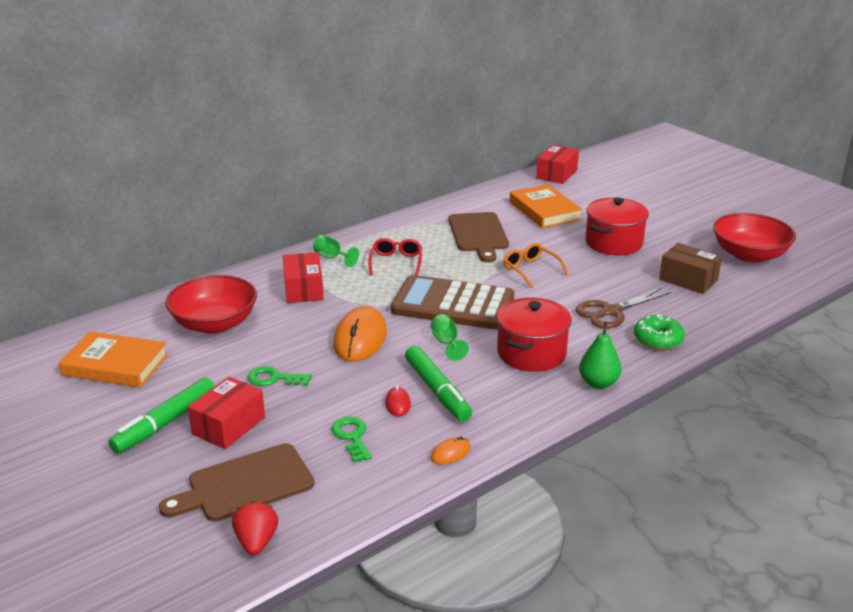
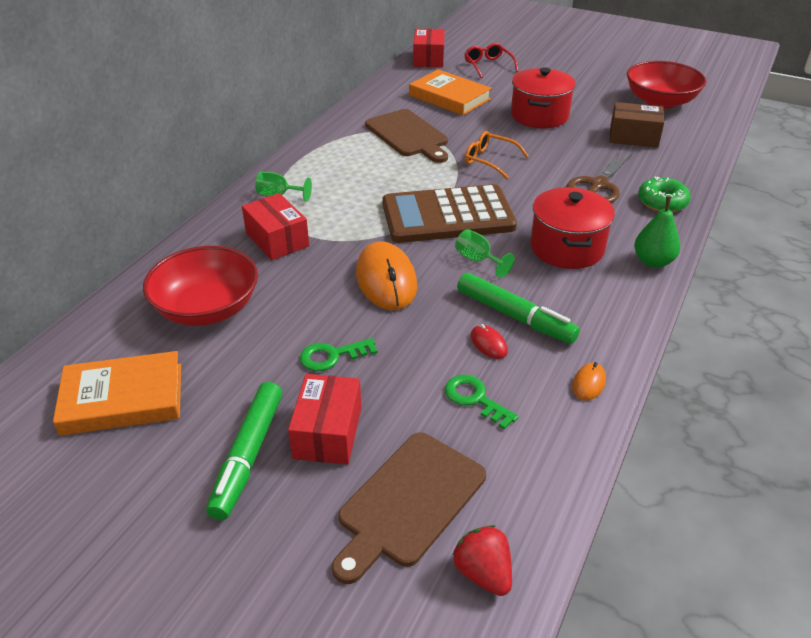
camera: 25 degrees left, 10 degrees up
(396, 262) = (351, 184): red glasses -> red glasses (488, 66)

